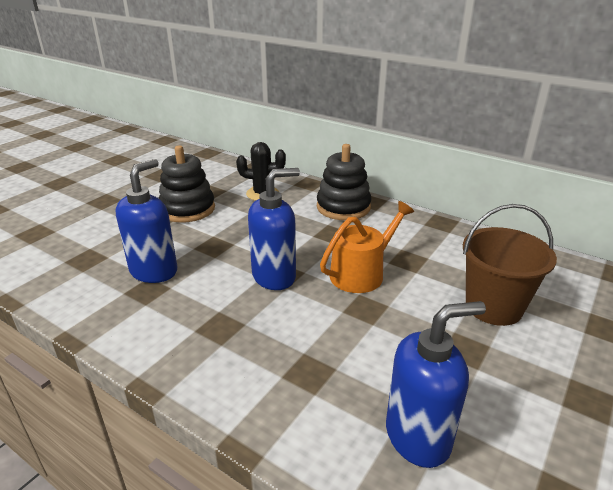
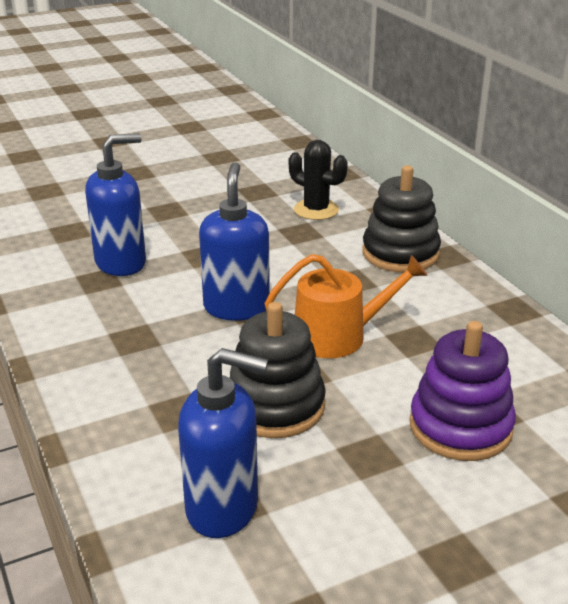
camera: 30 degrees right, 0 degrees up
(187, 209) = (213, 205): black stacking toy -> black stacking toy (275, 406)
(274, 276) = (236, 307): blue soap dispenser -> blue soap dispenser turned 90 degrees counterclockwise
(493, 307) = (460, 427): brown bucket -> purple stacking toy

